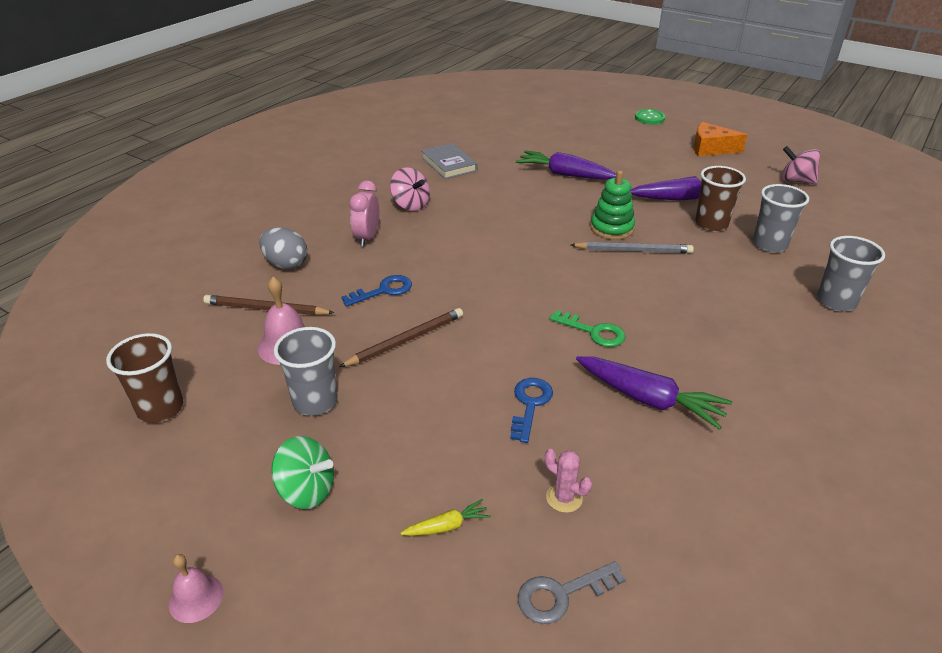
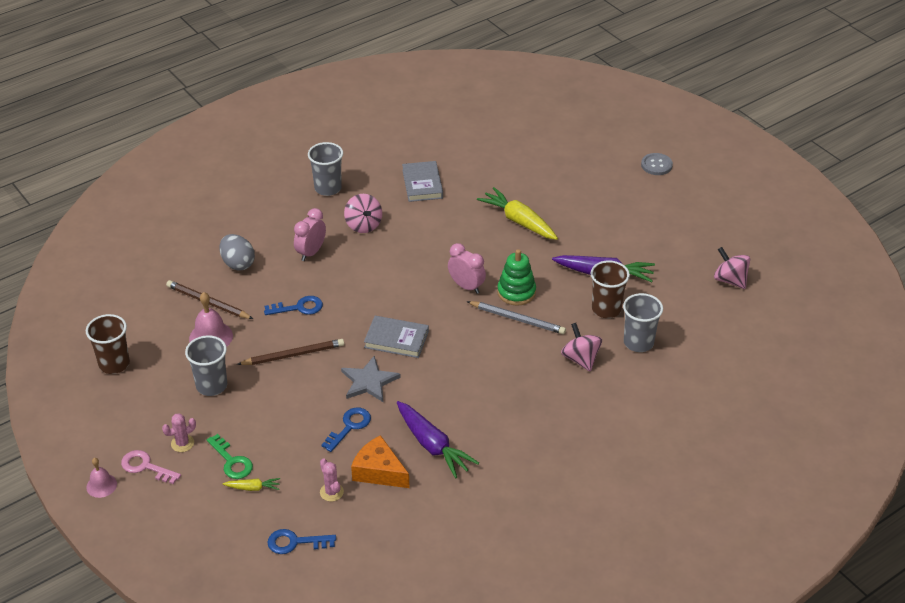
camera: 20 degrees right, 5 degrees up
(262, 543) = (146, 467): none -> pink key
(307, 490) = (182, 443): green spinning top -> pink cactus
(518, 347) = (369, 381): none -> grey star
(519, 297) = (396, 339): none -> grey book
(557, 234) = (466, 286): none -> pink clock
(561, 594) = (295, 542): grey key -> blue key
(564, 174) = (519, 221): purple carrot -> yellow carrot
(593, 332) = (431, 384): green key -> green key (232, 461)
(649, 118) = (656, 165): green button -> grey button
(711, 149) = (683, 221): orange cheese -> orange cheese (379, 471)
(729, 271) = (580, 359): none -> pink spinning top
(836, 301) = (642, 409): grey cup -> grey cup (328, 188)

